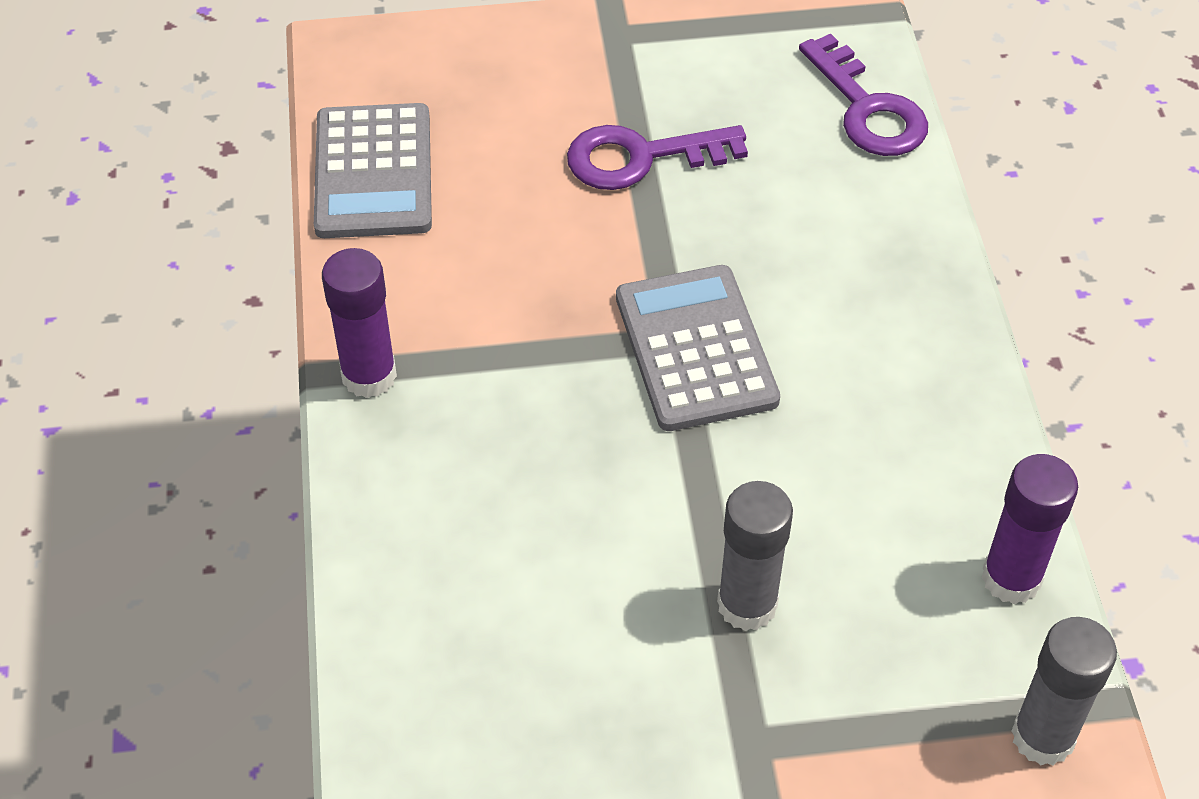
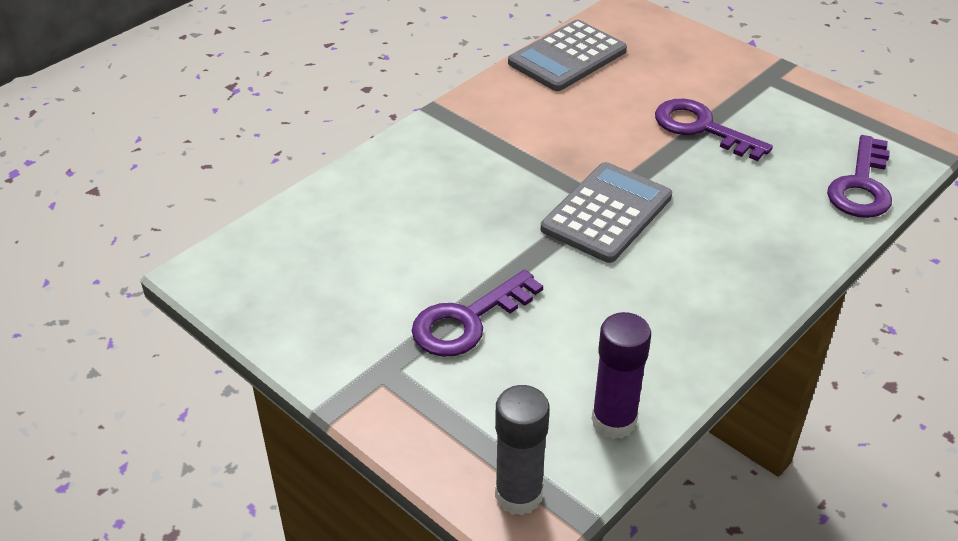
camera: 50 degrees right, 10 degrees down
(369, 376) = (449, 121): purple glue stick -> none
(747, 604) = (468, 320): grey glue stick -> purple key

